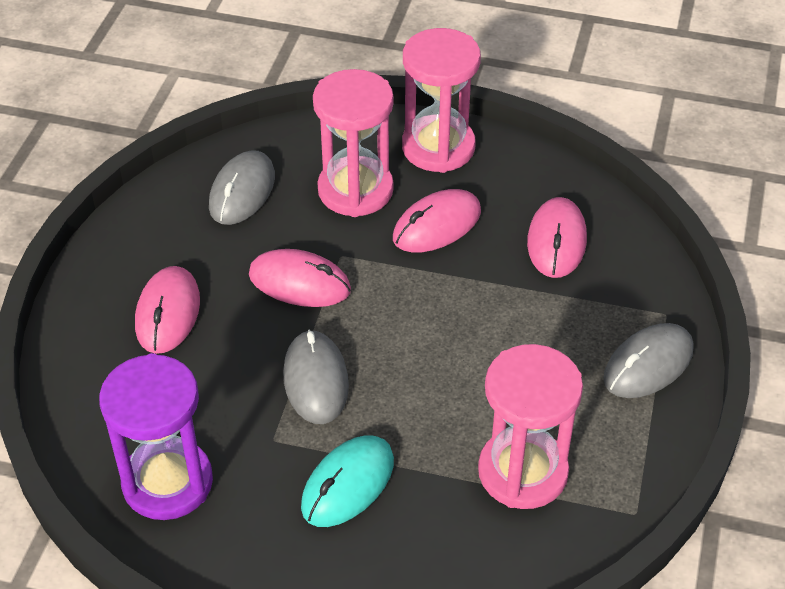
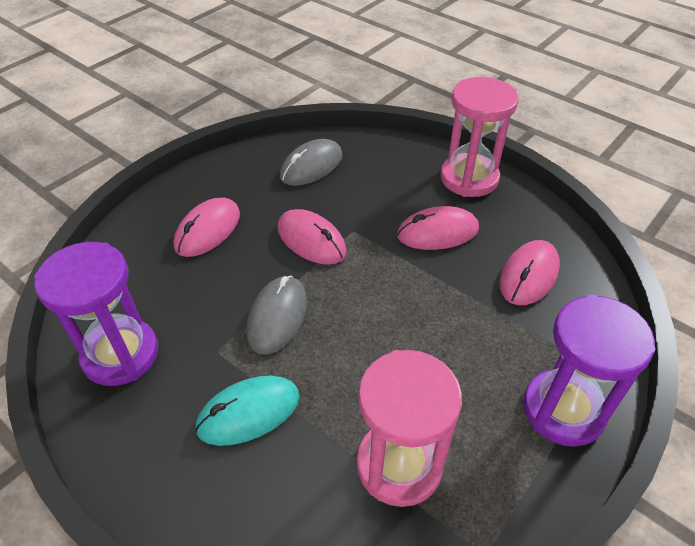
camera: 25 degrees right, 0 degrees up
(355, 190) = (391, 189): pink hourglass -> none
(648, 364) = (563, 410): grey mouse -> purple hourglass

